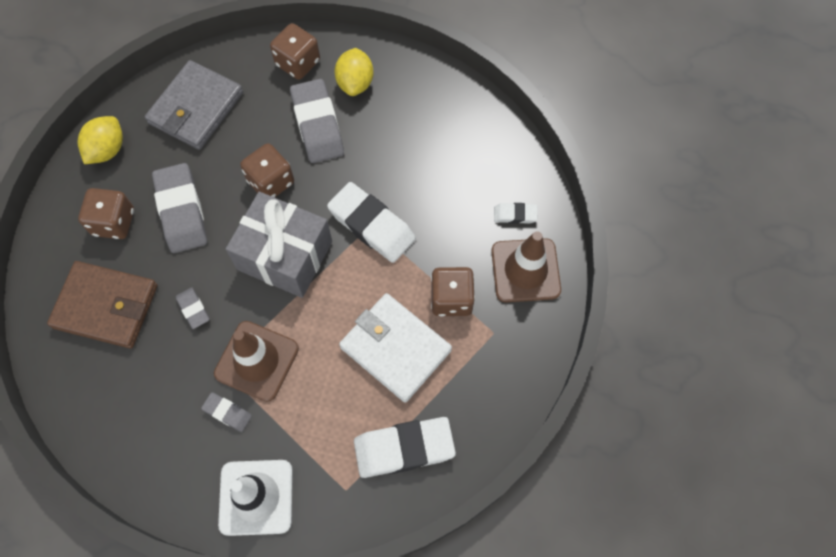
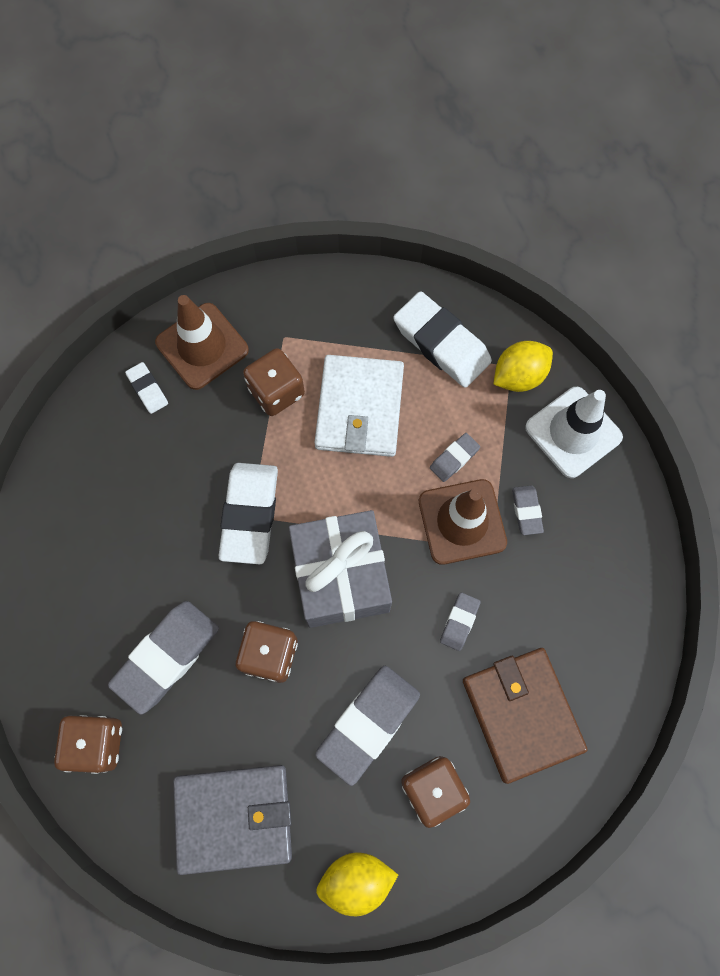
camera: 125 degrees left, 5 degrees up
(306, 389) = (454, 459): none -> grey eraser
(355, 83) = (85, 655): yellow lemon -> yellow lemon (518, 376)

